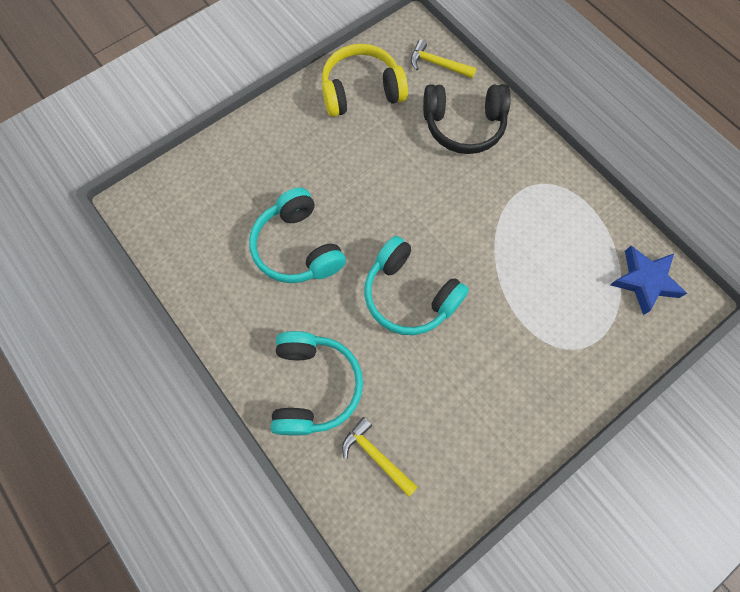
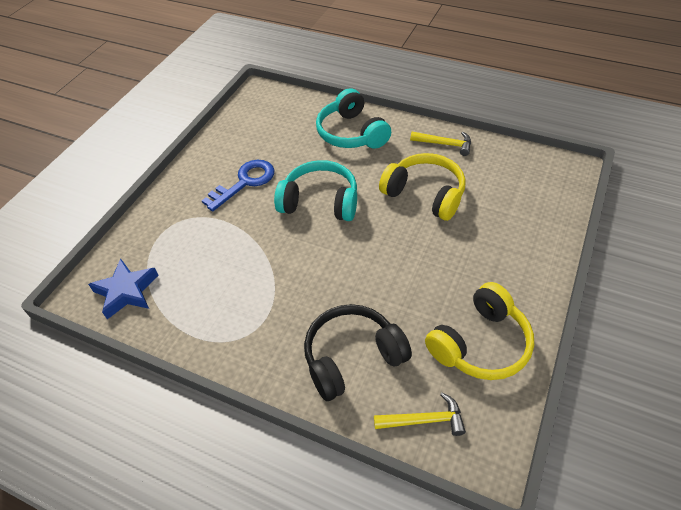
camera: 155 degrees right, 20 degrees down
(297, 247) = (425, 194): turquoise headphones -> yellow headphones
(376, 455) = (292, 121): yellow hammer -> yellow hammer (445, 144)
(480, 370) = (244, 182): none -> blue key

